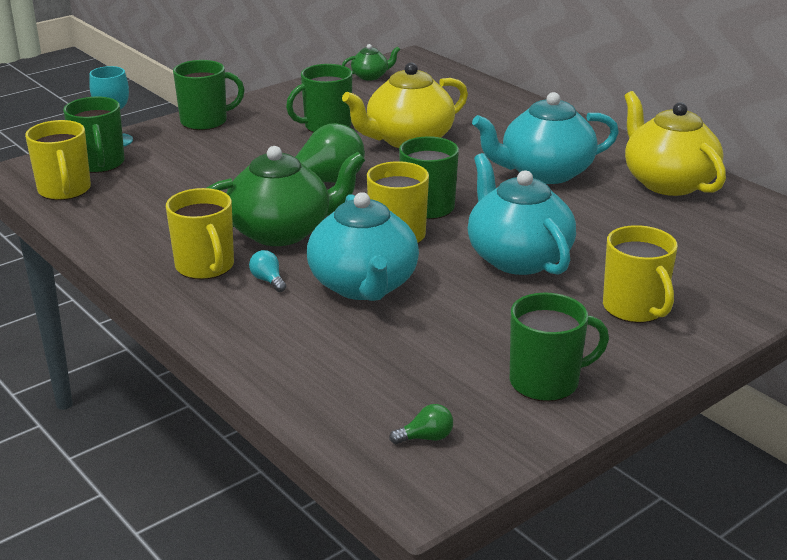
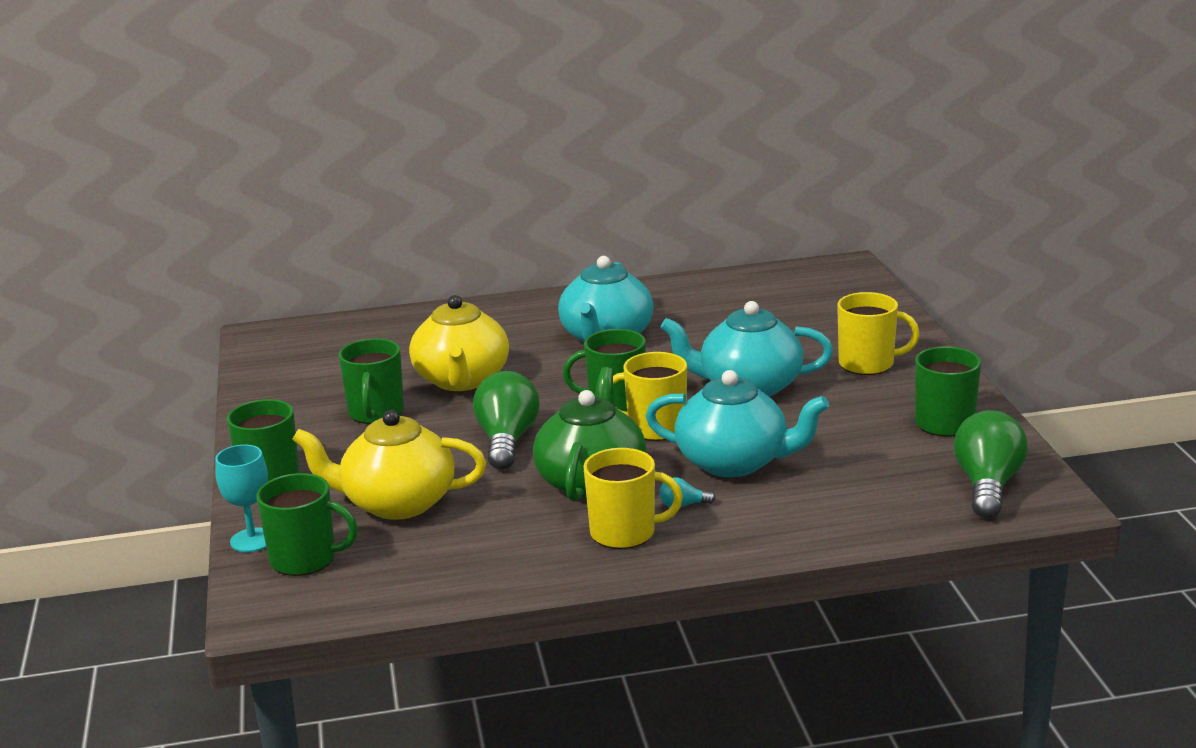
camera: 60 degrees left, 5 degrees down
(64, 190) = (352, 591): yellow mug -> none
(370, 76) = (277, 364): green teapot -> none
(426, 438) = (987, 486): green light bulb -> green light bulb, size x2.31
(667, 182) = (679, 297): yellow teapot -> yellow teapot (397, 503)

